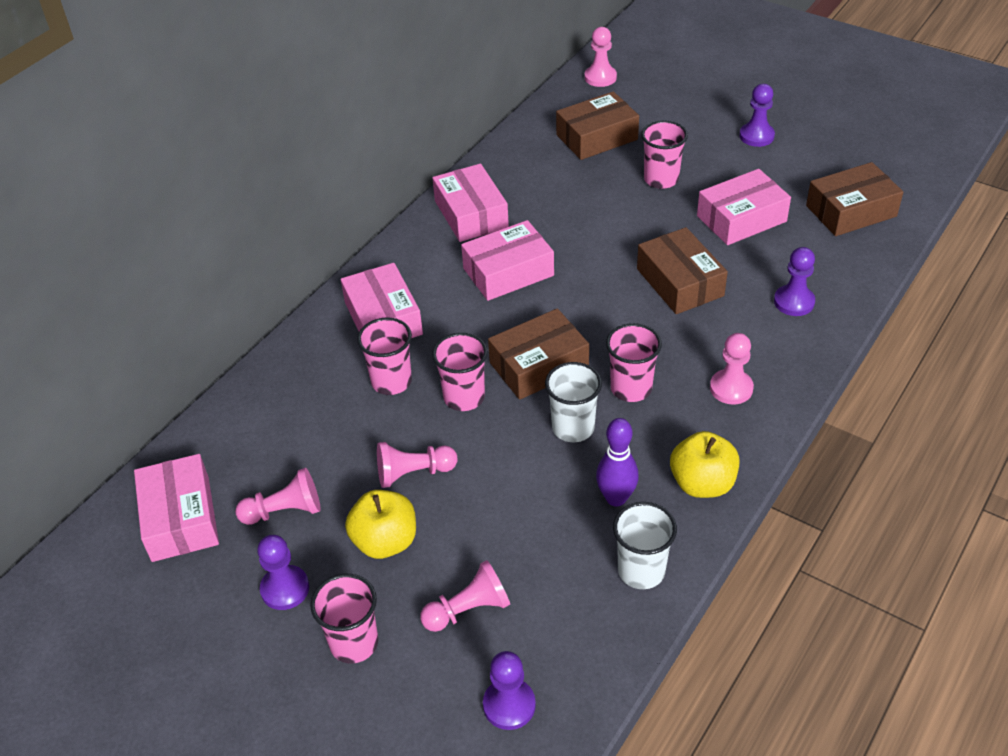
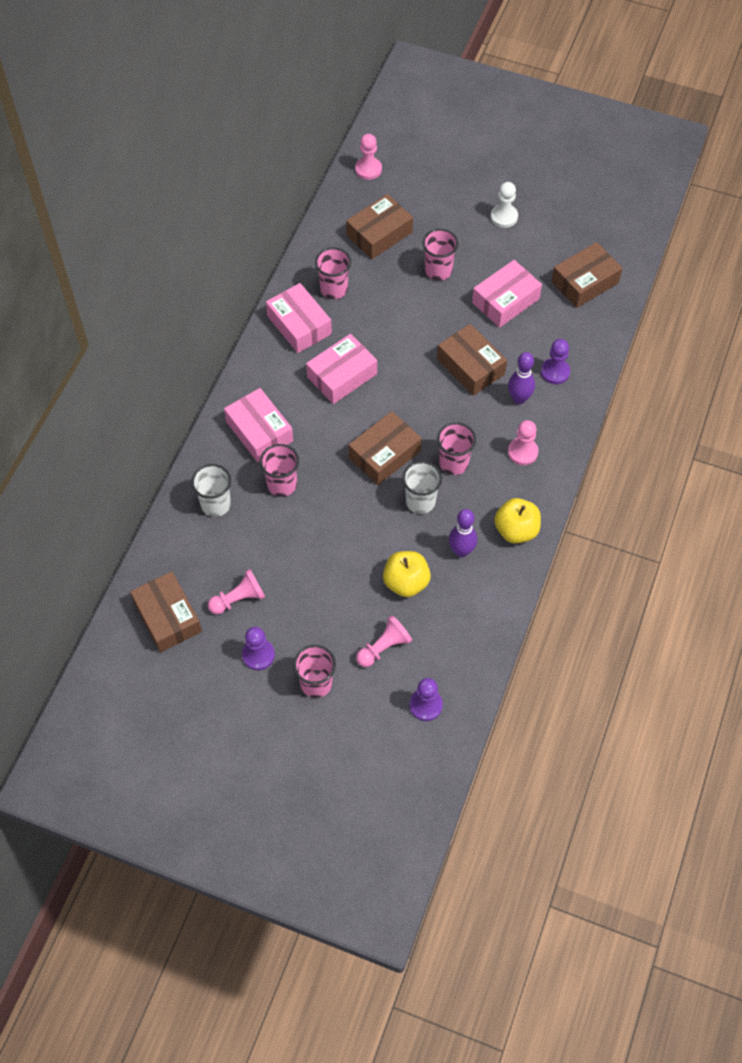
camera: 15 degrees left, 15 degrees up
(181, 518) = (168, 617): pink box -> brown box
(385, 541) = (315, 609): yellow apple -> yellow apple (406, 582)
(413, 473) = (319, 555): pink pawn -> none
(464, 397) = (338, 489): pink cup -> pink cup (334, 289)
(641, 571) = (488, 600): white cup -> white cup (216, 504)
(738, 325) = (519, 398): none -> purple bowling pin
(756, 136) = (504, 217): purple pawn -> white pawn

